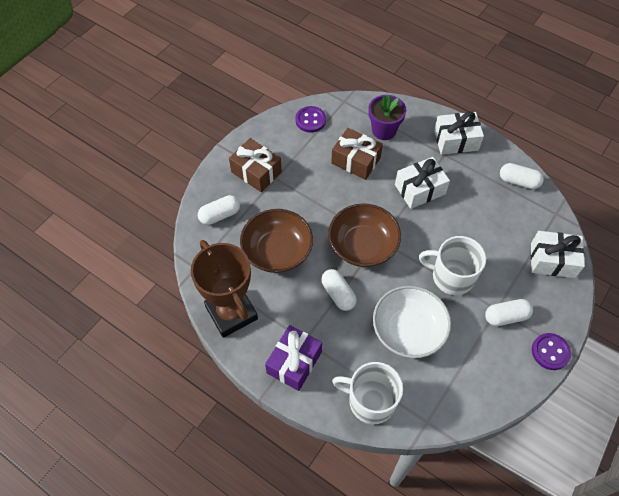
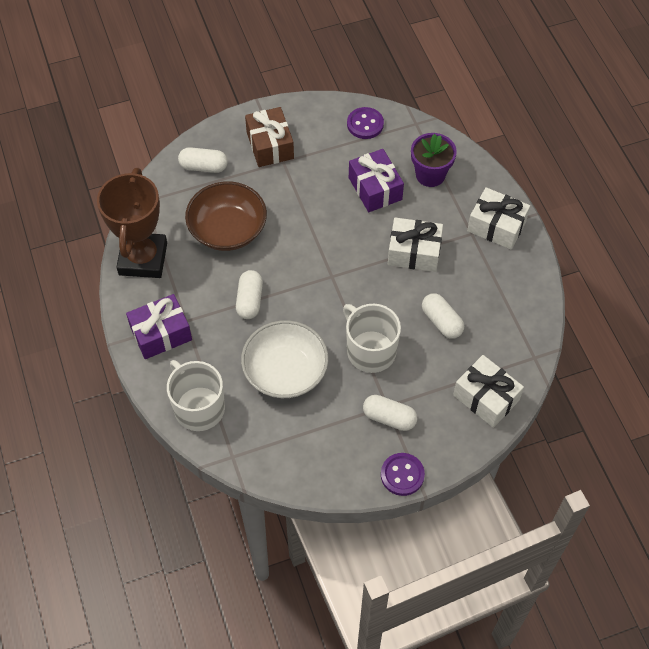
camera: 35 degrees right, 0 degrees up
(356, 161) = (375, 188): brown gift -> purple gift
(363, 245) = (310, 271): brown bowl -> none
(518, 181) = (524, 304): white capsule -> white capsule (441, 321)

